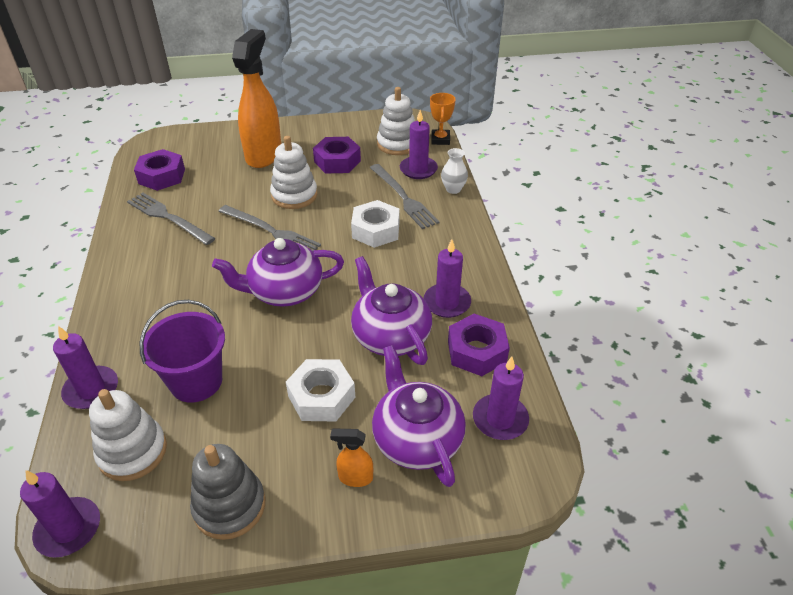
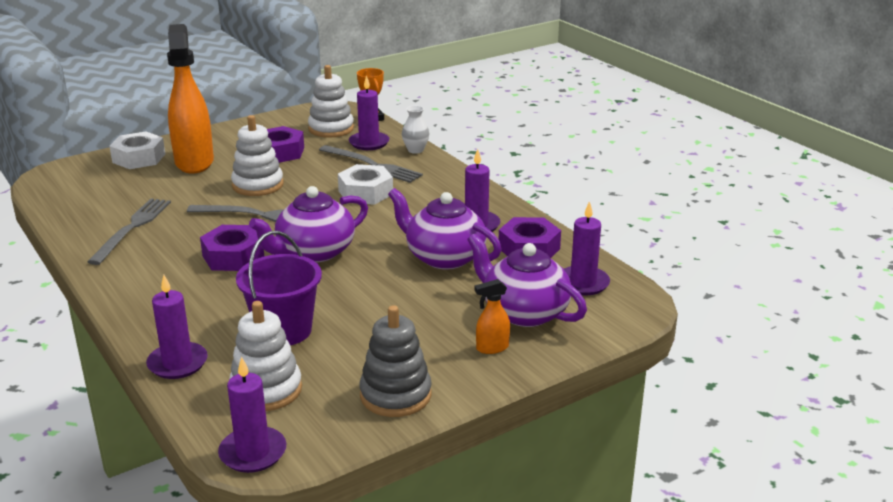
camera: 25 degrees left, 15 degrees down
(162, 176) = (91, 199): purple nut -> purple nut (233, 256)
(168, 217) = (132, 228): grey fork -> grey fork turned 90 degrees clockwise
(321, 396) = (416, 309): white nut -> white nut (139, 158)

